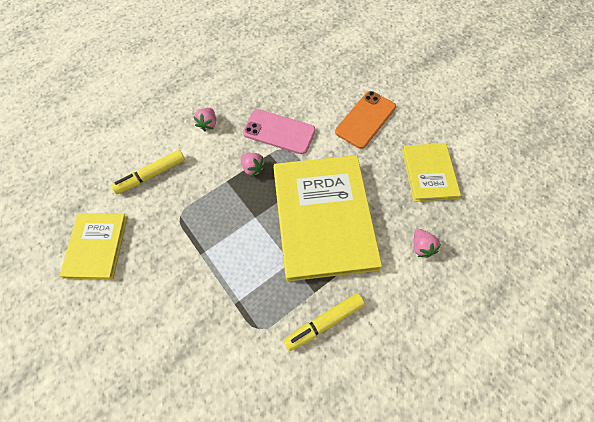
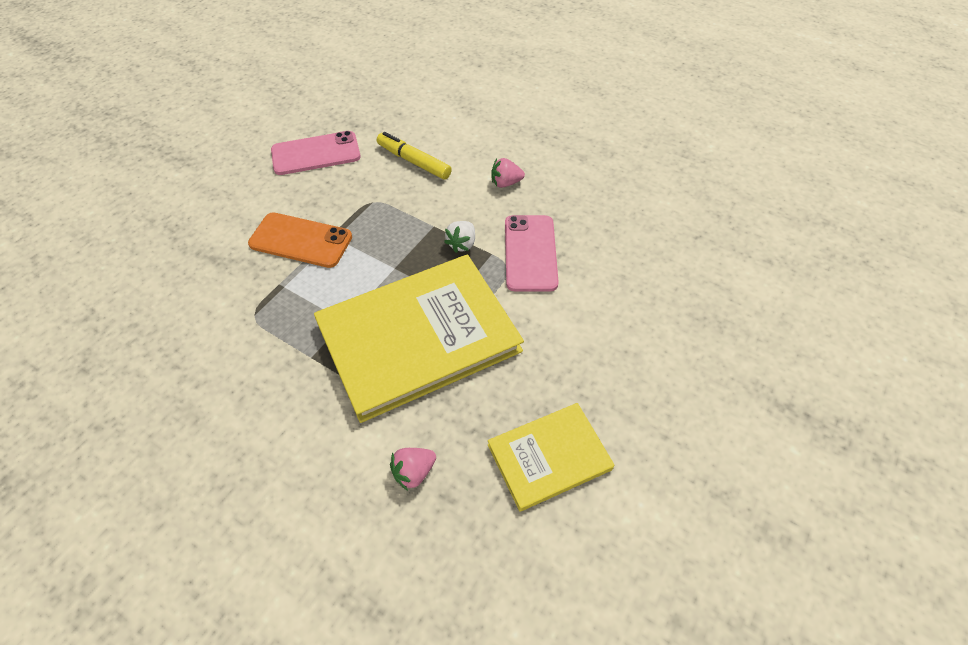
camera: 70 degrees right, 10 degrees down
(96, 246) = (316, 154): yellow book -> pink phone
(252, 168) = (462, 244): pink strawberry -> white strawberry
(324, 322) = (273, 378): yellow marker -> none
(365, 119) = (606, 346): orange phone -> orange phone (301, 240)

